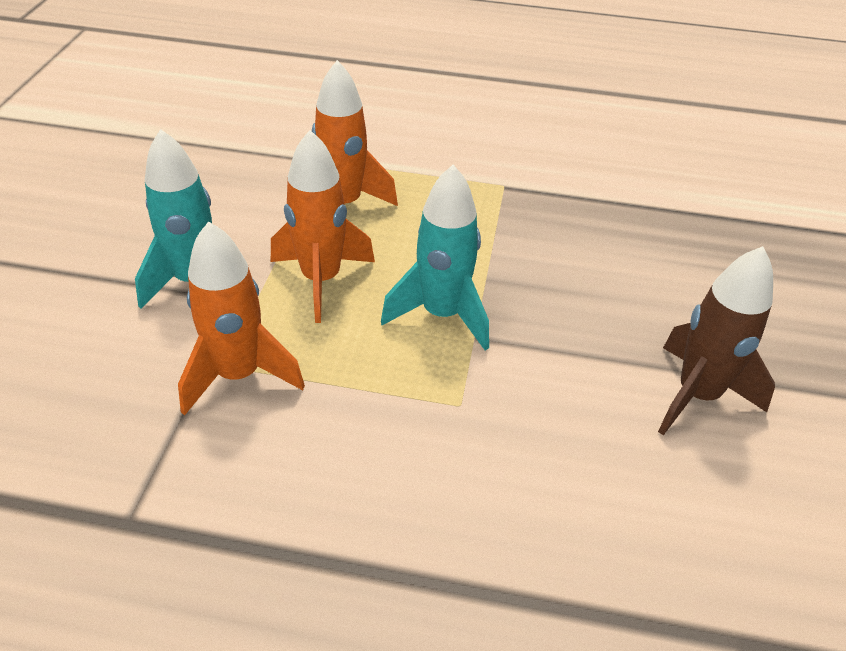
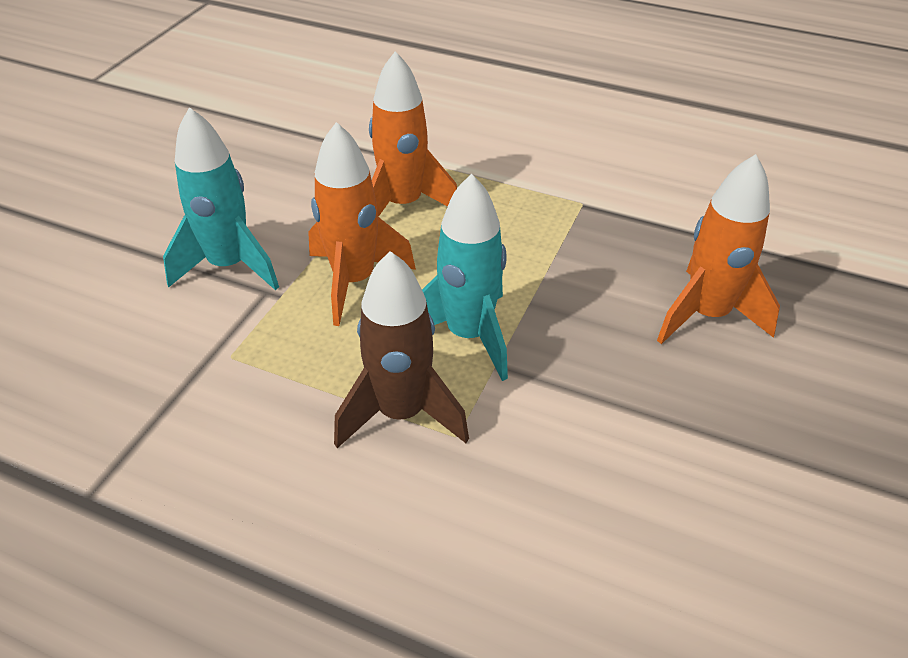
camera: 15 degrees right, 0 degrees up
(239, 375) = (240, 368): orange rocket -> orange rocket (706, 315)
(697, 395) = (729, 468): brown rocket -> brown rocket (401, 413)

